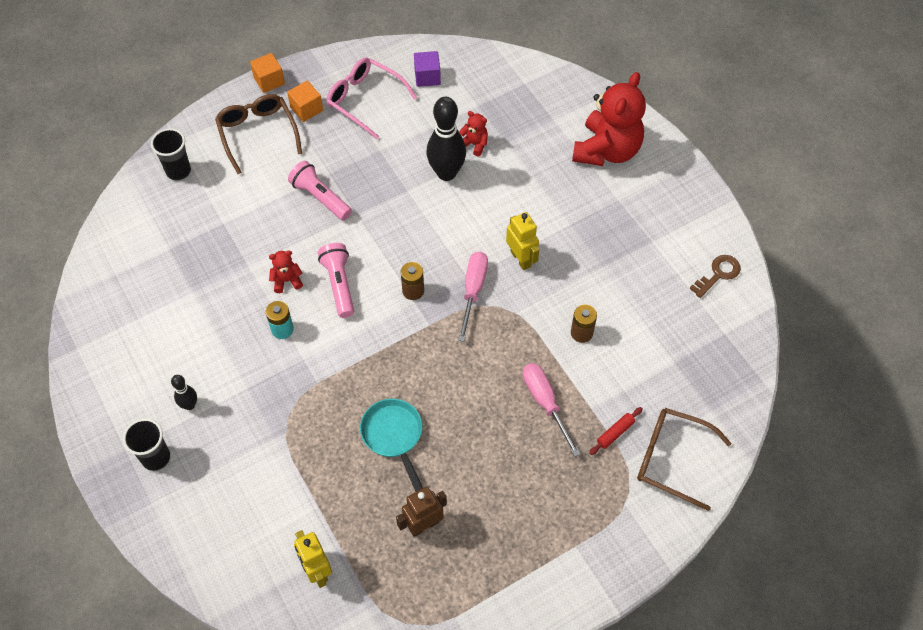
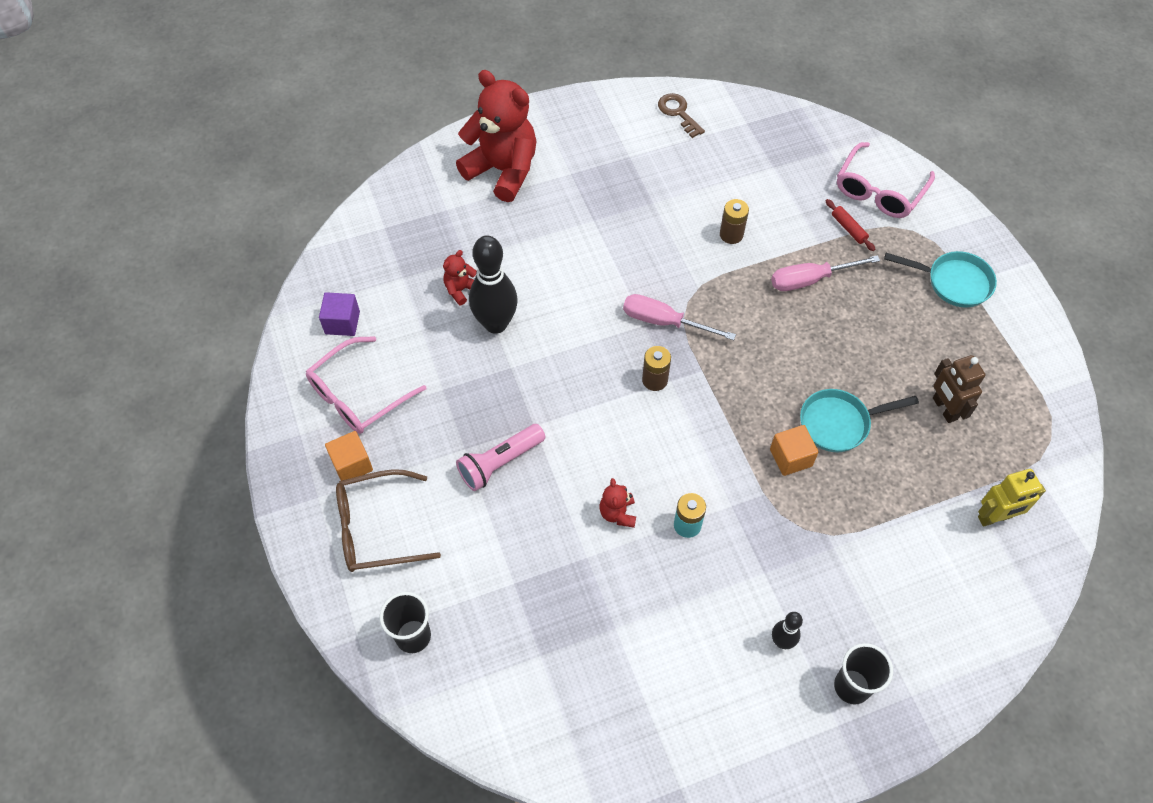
camera: 80 degrees left, 0 degrees up
(269, 81) = (288, 506): orange cube -> orange cube (790, 457)
(339, 284) = (633, 455): pink flashlight -> none
(521, 259) = (630, 271): yellow robot -> none
(572, 532) = (953, 282): none -> turquoise pan
(672, 459) = (879, 190): brown glasses -> pink glasses

